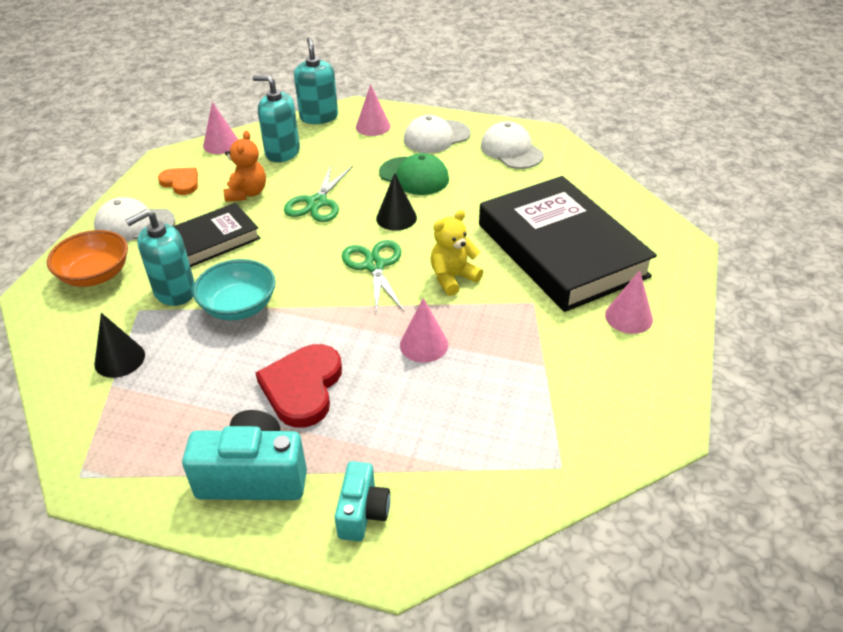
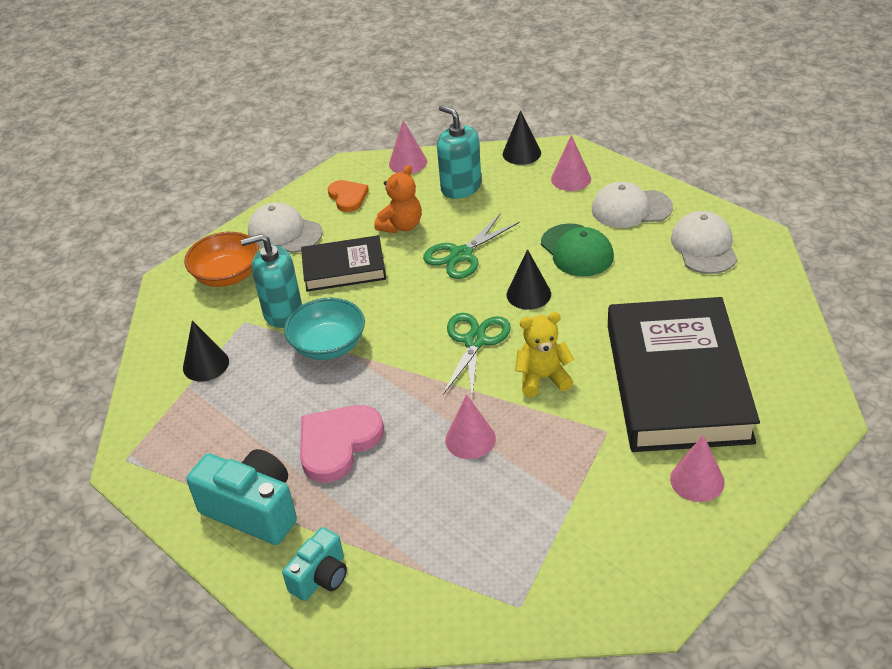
camera: 30 degrees right, 0 degrees up
(302, 387) = (338, 444): red heart -> pink heart
(319, 117) = (521, 153): turquoise soap dispenser -> black cone

